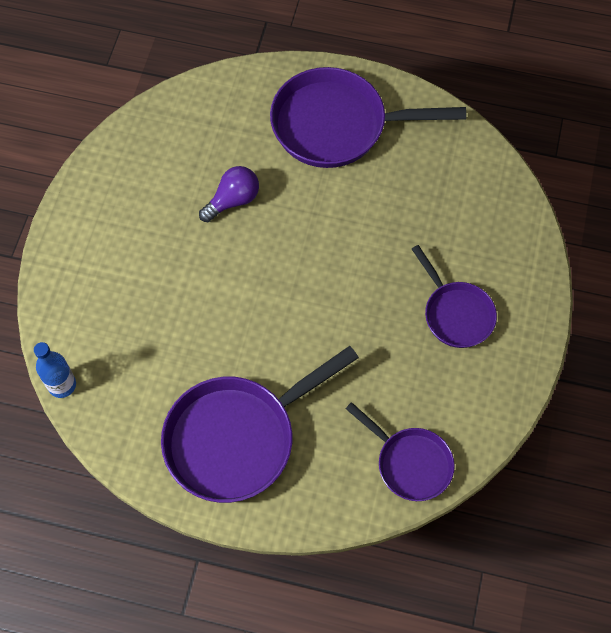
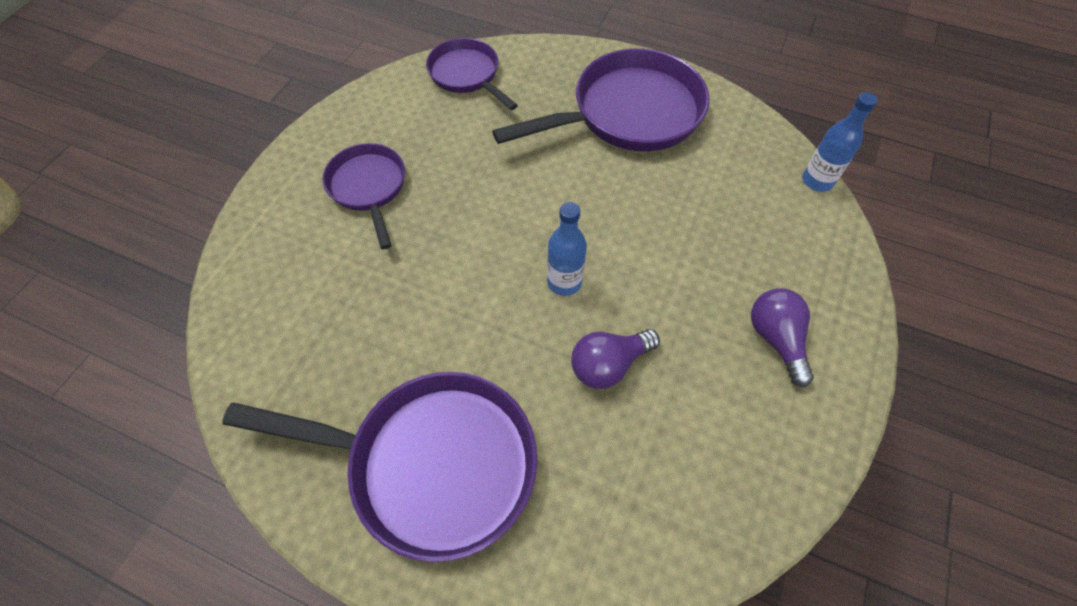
camera: 170 degrees left, 5 degrees down
(113, 236) = (776, 339): none -> purple light bulb
(273, 255) = (564, 282): none -> blue bottle

